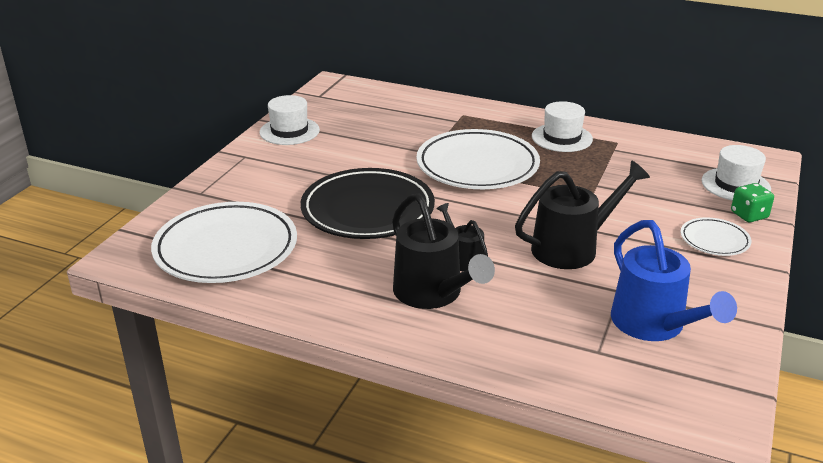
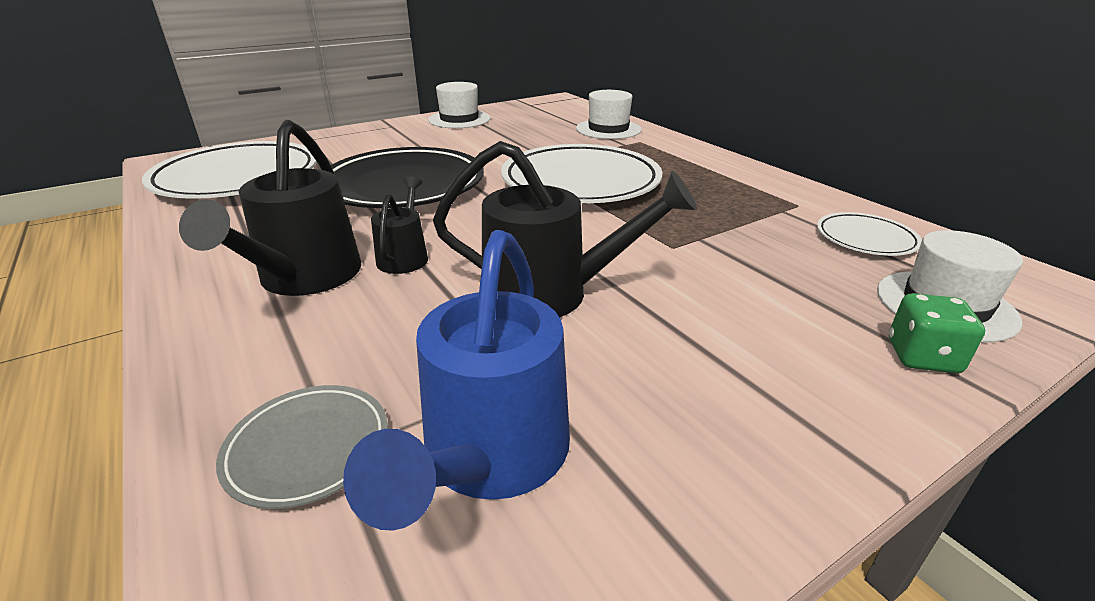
camera: 35 degrees right, 0 degrees up
(562, 138) = (726, 183): white hat -> white hat (608, 129)
(585, 356) = (308, 448): none -> grey plate
(714, 240) = (799, 369): white plate -> white plate (865, 239)

